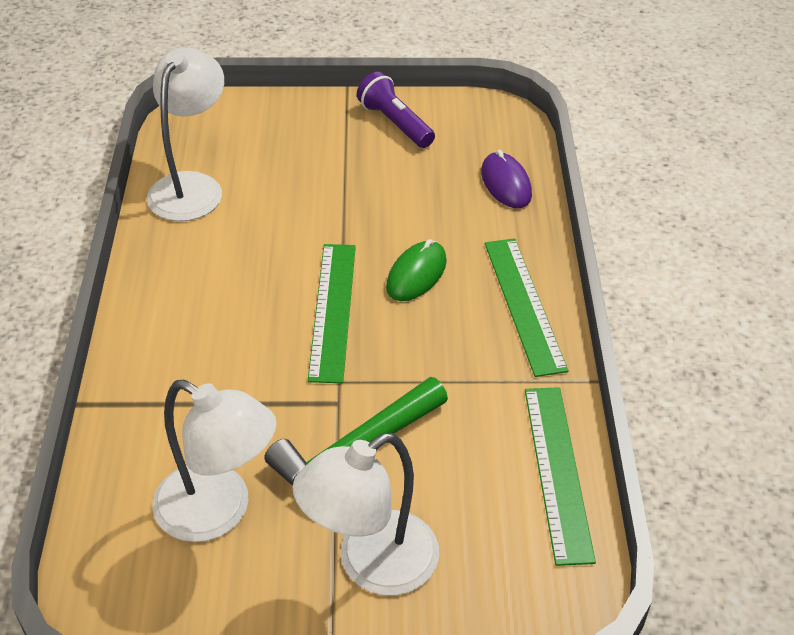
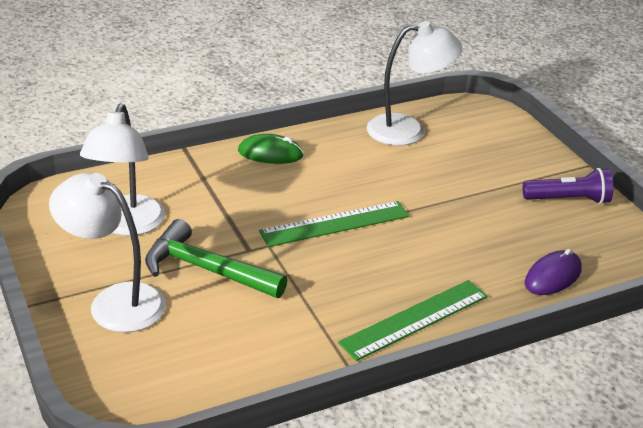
camera: 65 degrees right, 10 degrees down
(395, 123) = (568, 200): purple flashlight -> purple flashlight turned 60 degrees clockwise
(416, 274) = (403, 254): green mouse -> green mouse (270, 153)
(557, 471) = (246, 377): green ruler -> none

